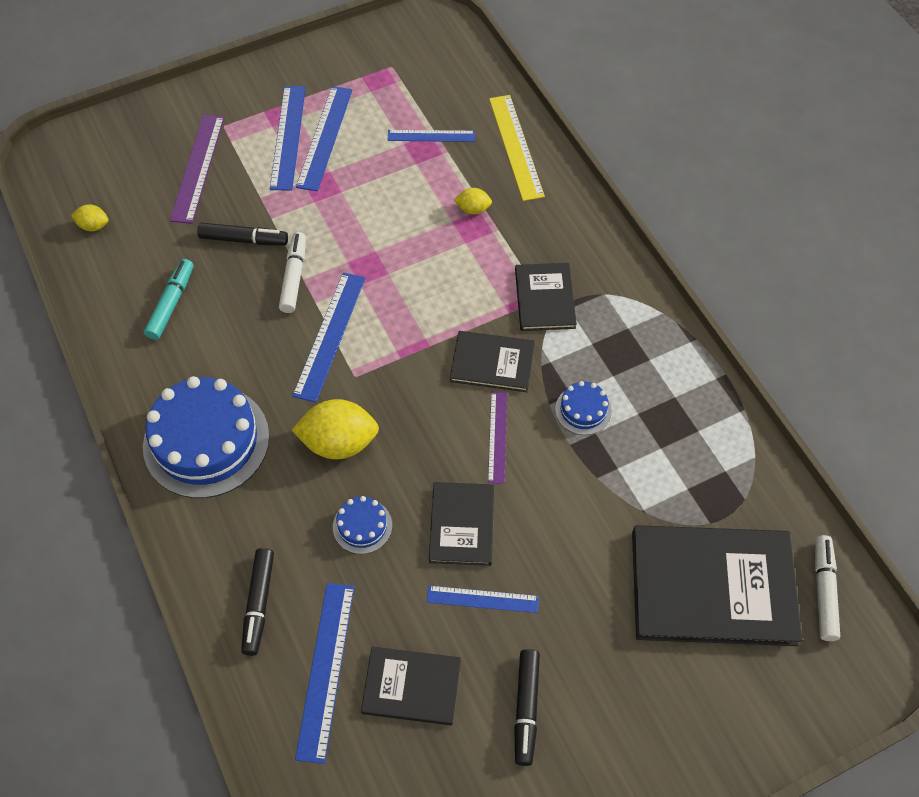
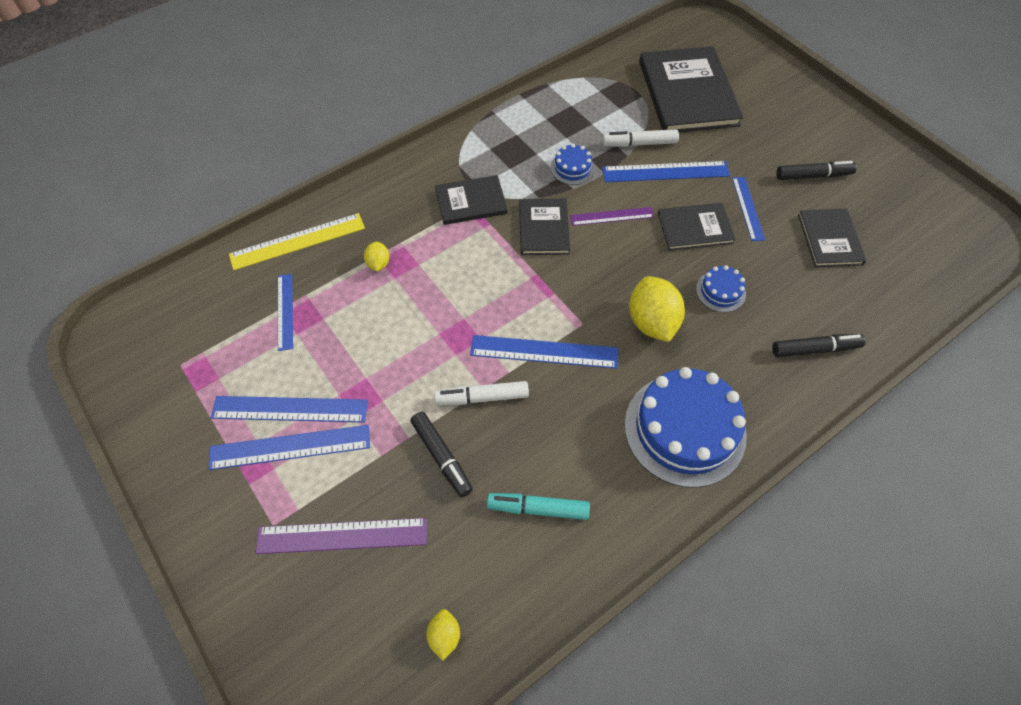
camera: 100 degrees left, 0 degrees up
(244, 240) = (442, 457): black marker -> black marker turned 150 degrees clockwise
(325, 670) = (843, 293): blue ruler -> blue ruler (665, 172)
(823, 591) = (669, 45): white marker -> white marker (639, 143)

